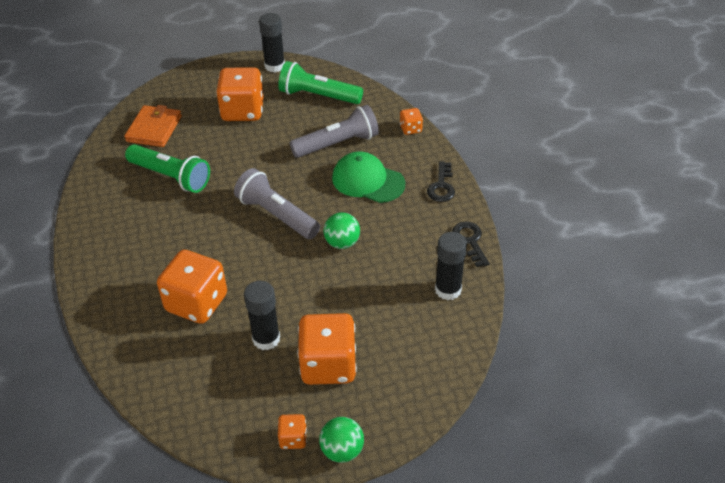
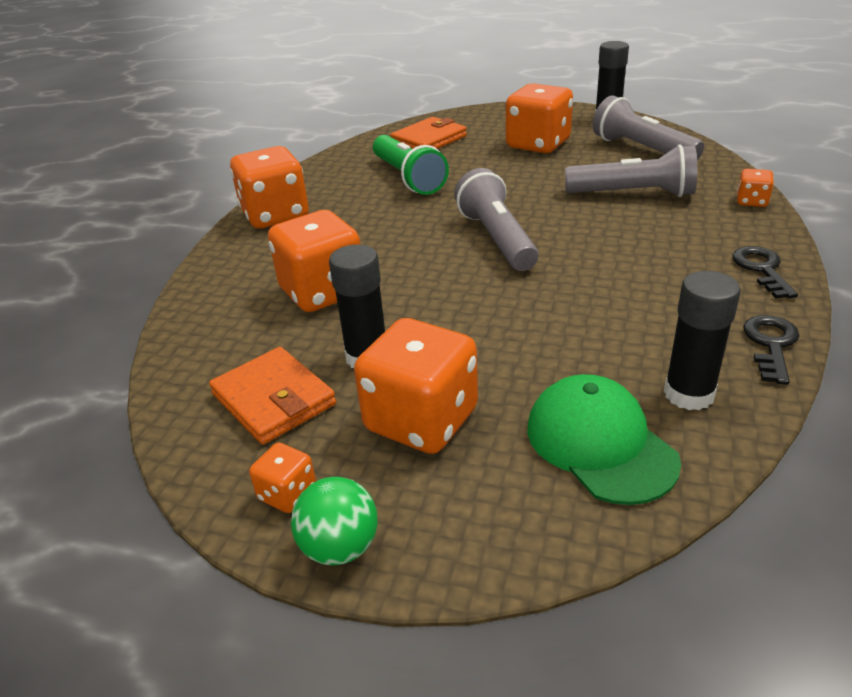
camera: 35 degrees right, 10 degrees down
(98, 249) = (275, 215): none -> orange dice
(235, 390) = (273, 399): none -> orange wallet
(318, 96) = (642, 149): green flashlight -> grey flashlight
(342, 243) = (560, 288): green ball -> none
(368, 181) = (648, 236): green cap -> green cap (600, 443)
(441, 186) = (761, 269): black key -> black key turned 135 degrees clockwise

